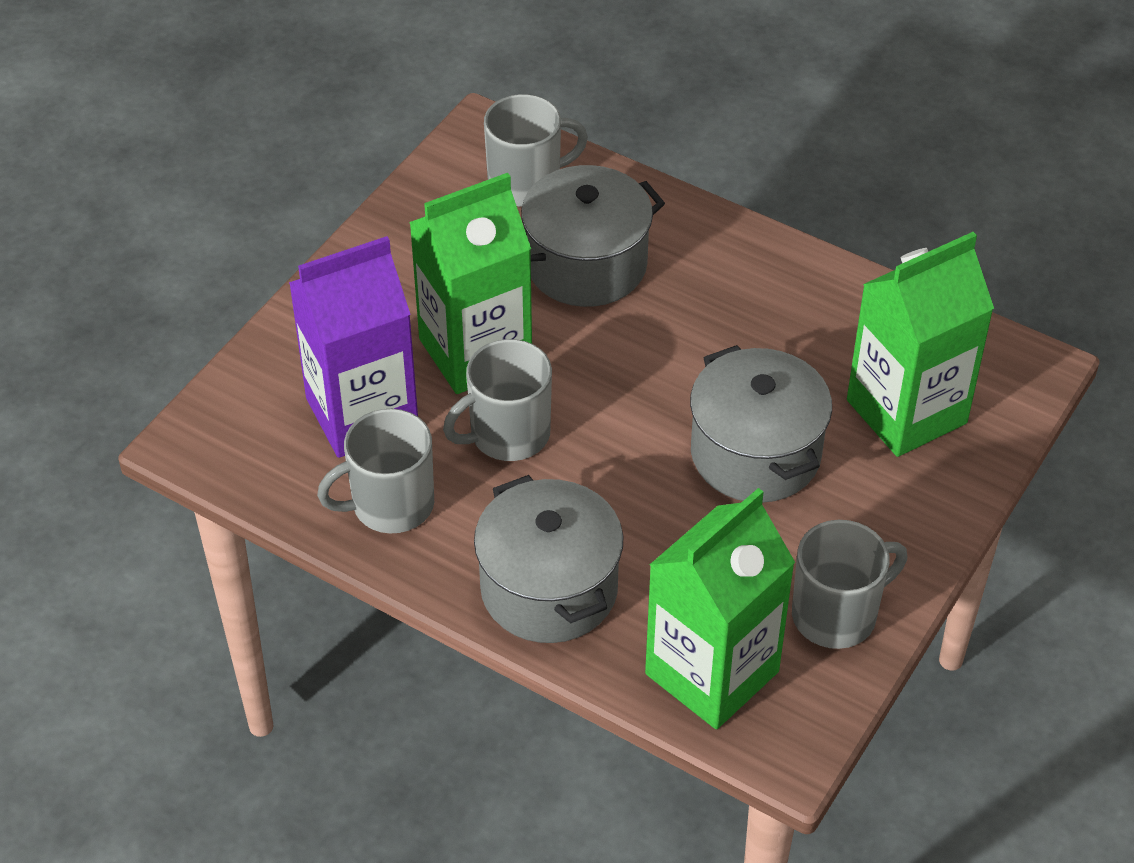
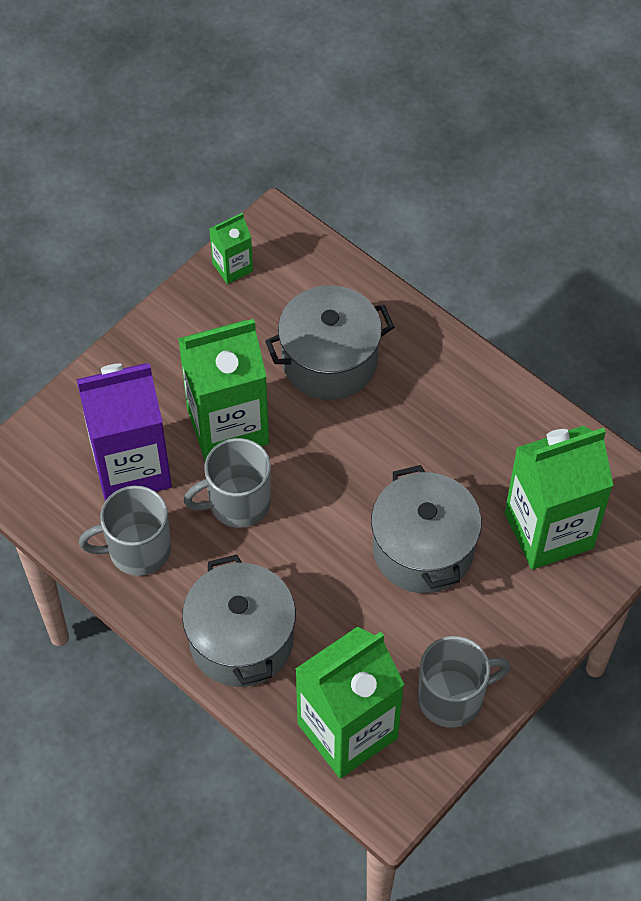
camera: 10 degrees right, 10 degrees up
(441, 181) = (232, 267): none -> green carton
(526, 183) = (298, 279): grey mug -> none

